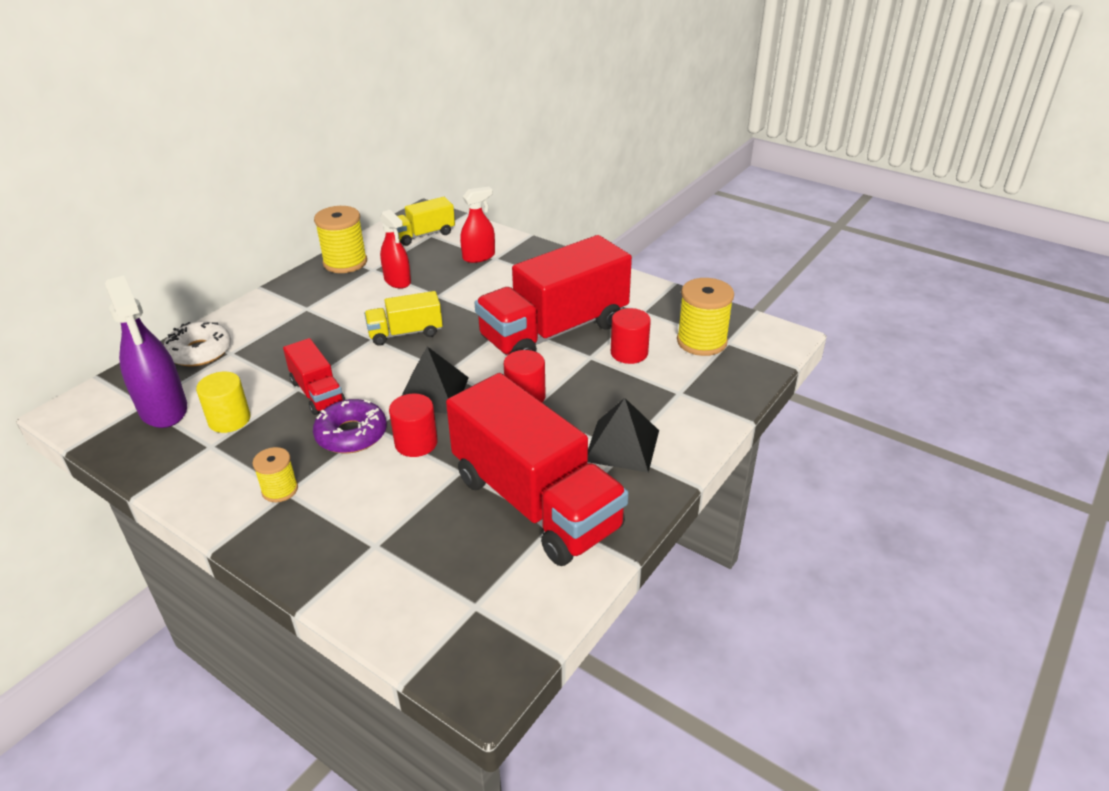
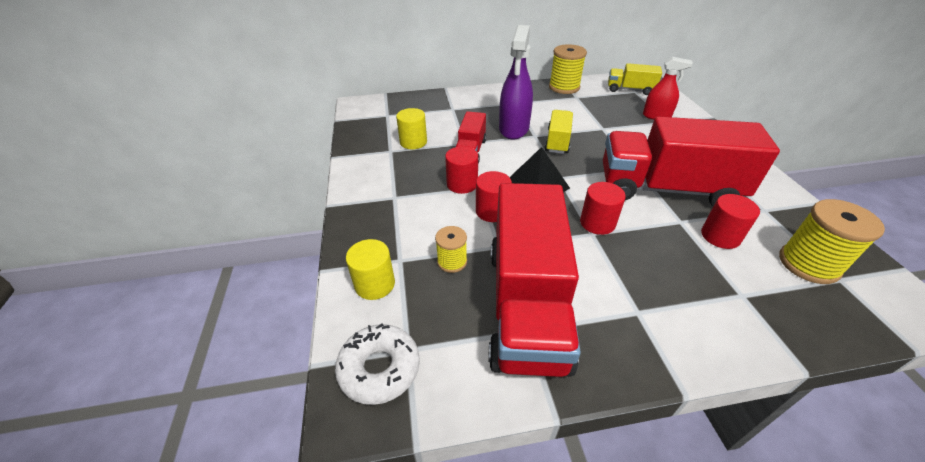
camera: 45 degrees right, 5 degrees up
(163, 409) = (392, 122): purple spray bottle -> purple spray bottle (514, 129)
(200, 352) = (439, 102): white donut -> white donut (379, 368)
(280, 490) = (392, 193): yellow spool -> yellow spool (452, 261)
(351, 434) = (462, 184): purple donut -> red cylinder
(376, 581) = (375, 284): none -> yellow cylinder
(397, 281) = (585, 109): red spray bottle -> none
(405, 333) = (557, 141): yellow truck -> yellow truck turned 75 degrees clockwise
(622, 445) = (642, 306): black pyramid -> none

